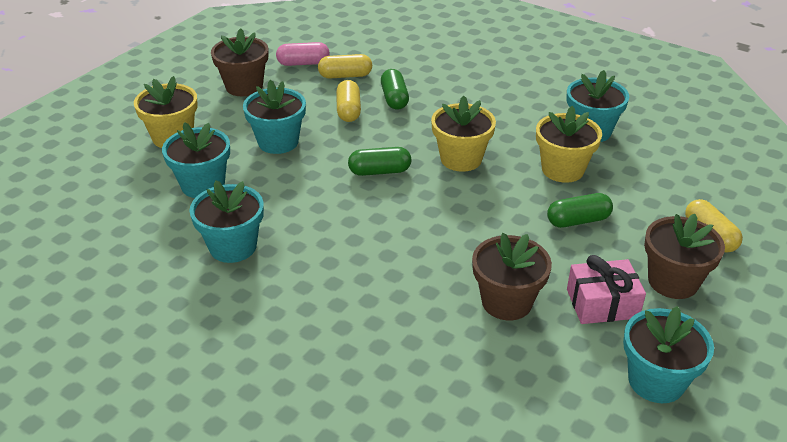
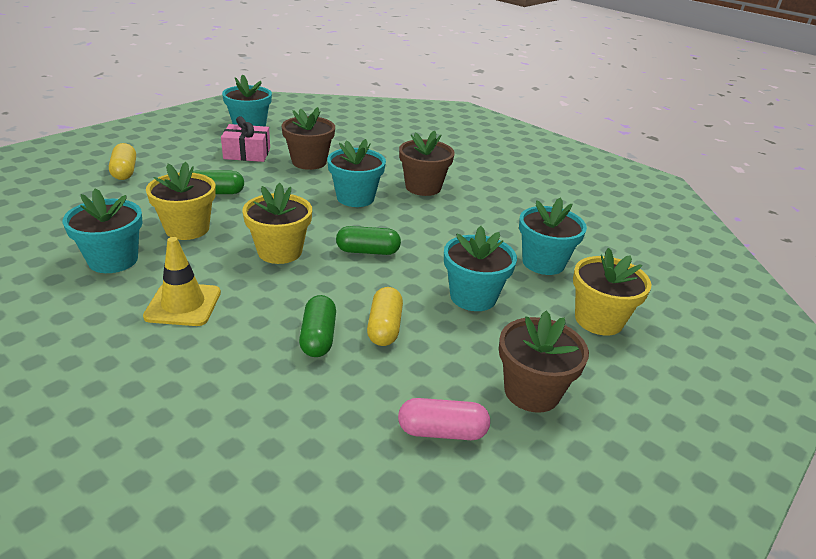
camera: 175 degrees left, 5 degrees down
(233, 246) = (502, 213): turquoise flower pot -> turquoise flower pot (355, 198)
(345, 76) = (377, 391): yellow capsule -> none
(503, 106) = (183, 304): none -> yellow traffic cone
(673, 281) = (187, 155): brown flower pot -> brown flower pot (423, 187)

